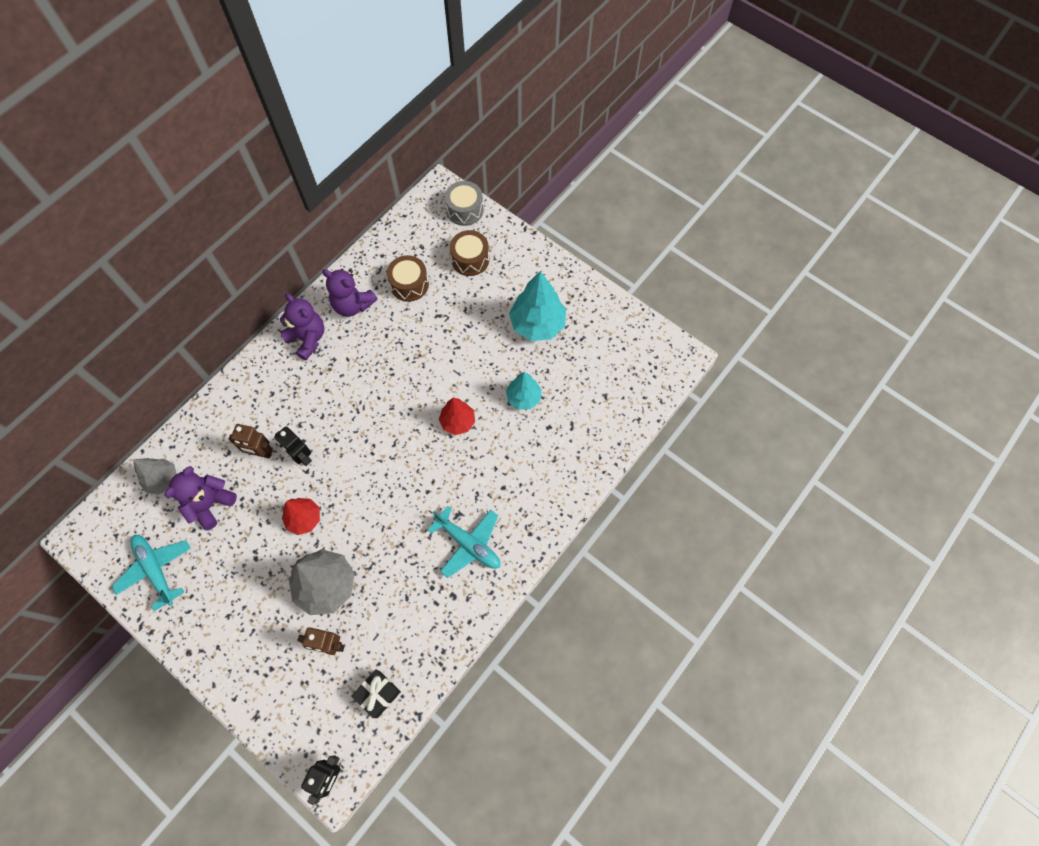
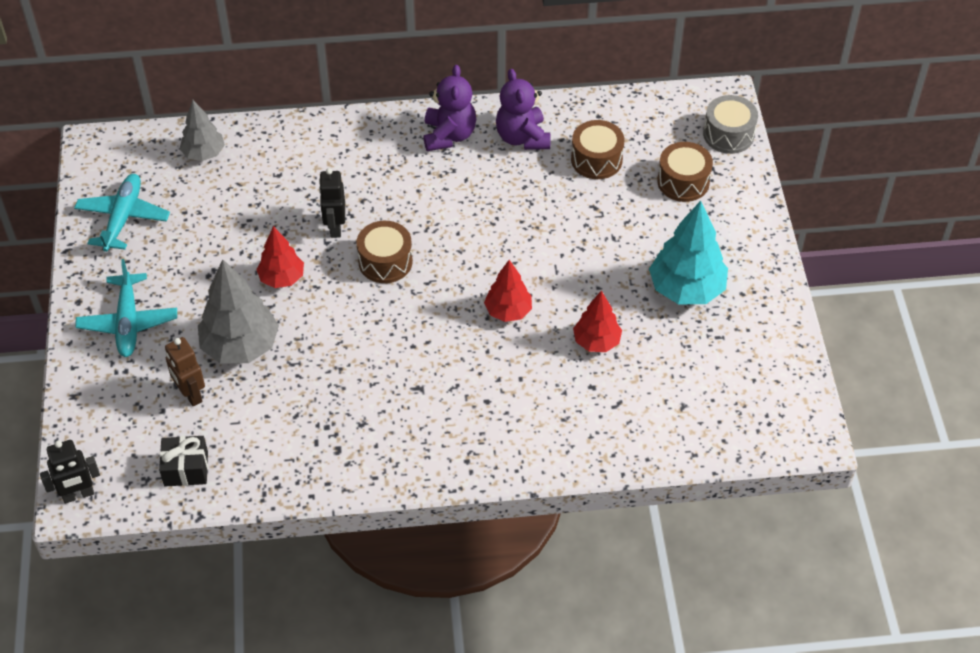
camera: 45 degrees right, 15 degrees down
(210, 504) = (219, 203): purple teddy bear -> none
(261, 453) = (305, 196): brown robot -> none
(355, 453) = (385, 262): none -> brown drum
(468, 544) = (400, 420): turquoise plane -> turquoise plane (128, 322)
(523, 397) = (596, 341): turquoise tree -> red tree

